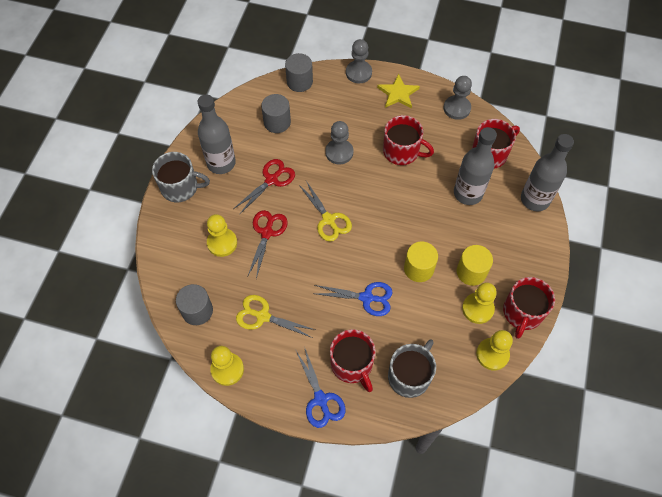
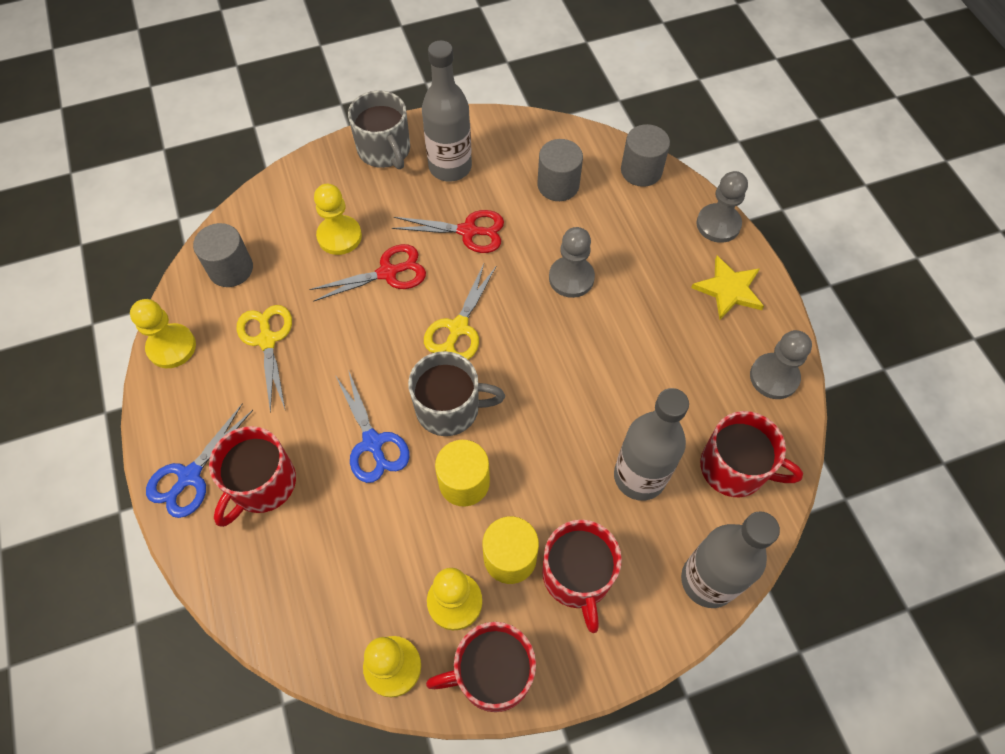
camera: 55 degrees right, 0 degrees up
(402, 151) = (637, 350): red mug -> red mug (577, 576)
(409, 376) = (288, 568): grey mug -> grey mug (449, 408)

